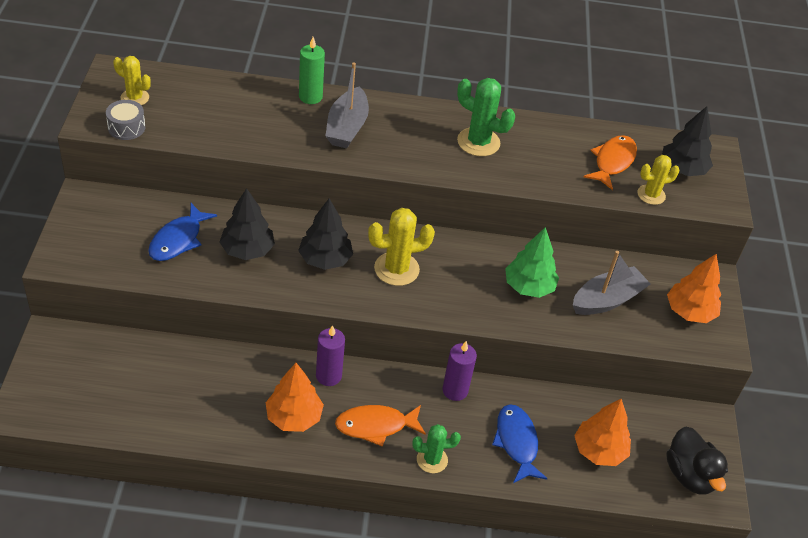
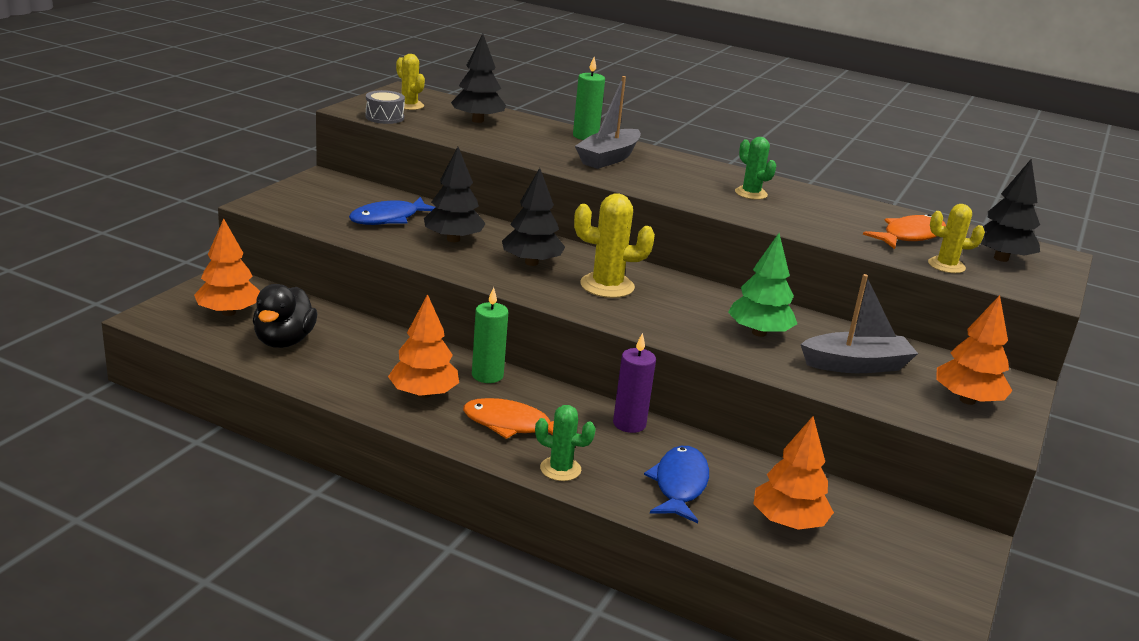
camera: 25 degrees right, 20 degrees down
(82, 378) = (228, 312): none -> orange tree
(208, 103) = (477, 120): none -> black tree
(328, 376) = (487, 375): purple candle -> green candle
(478, 142) = (751, 193): green cactus -> green cactus, size x0.64
(689, 475) = (909, 581): black duck -> black duck (284, 341)

